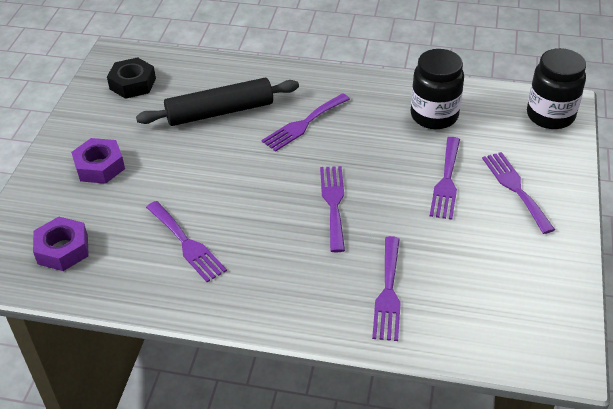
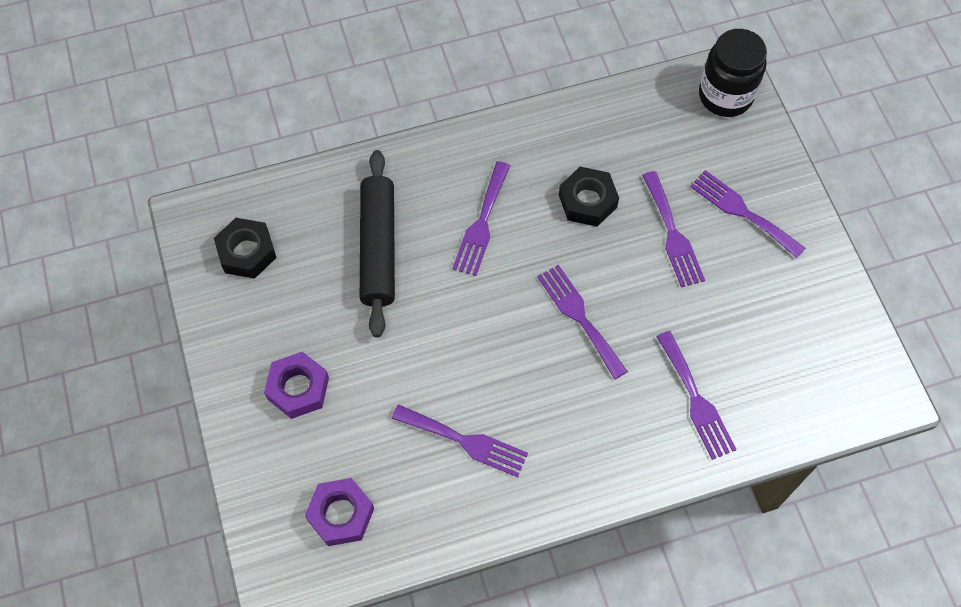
camera: 30 degrees left, 20 degrees up
(220, 112) = (378, 248): black rolling pin -> black rolling pin turned 45 degrees counterclockwise
(393, 139) = (587, 201): none -> black nut
(434, 116) = (610, 149): black jar -> none

